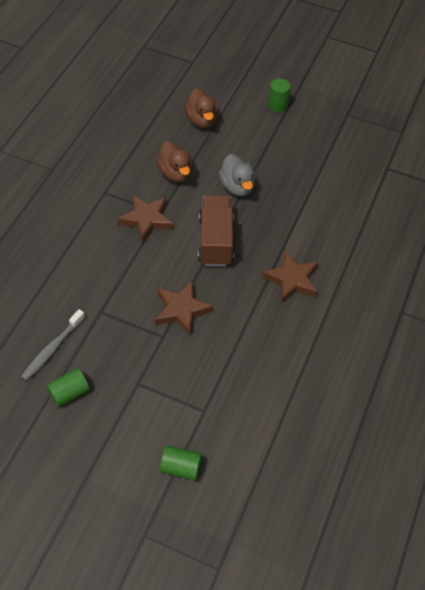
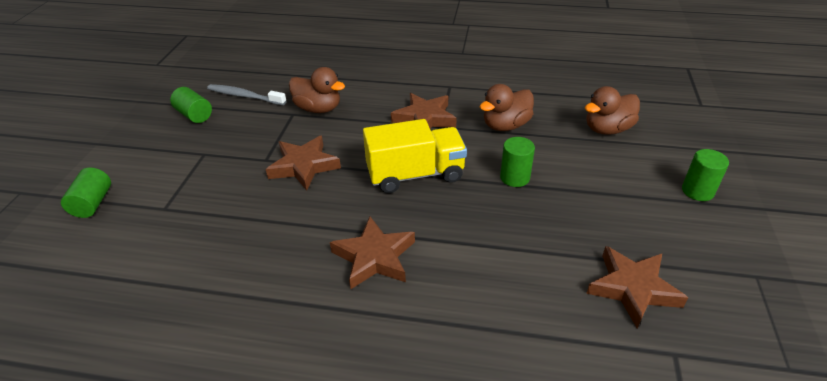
camera: 80 degrees right, 15 degrees down
(100, 291) = (318, 109): none -> brown duck
(215, 241) = (415, 174): brown truck -> yellow truck
(237, 187) = (515, 177): grey duck -> green cylinder
(344, 166) = (633, 288): none -> brown star

